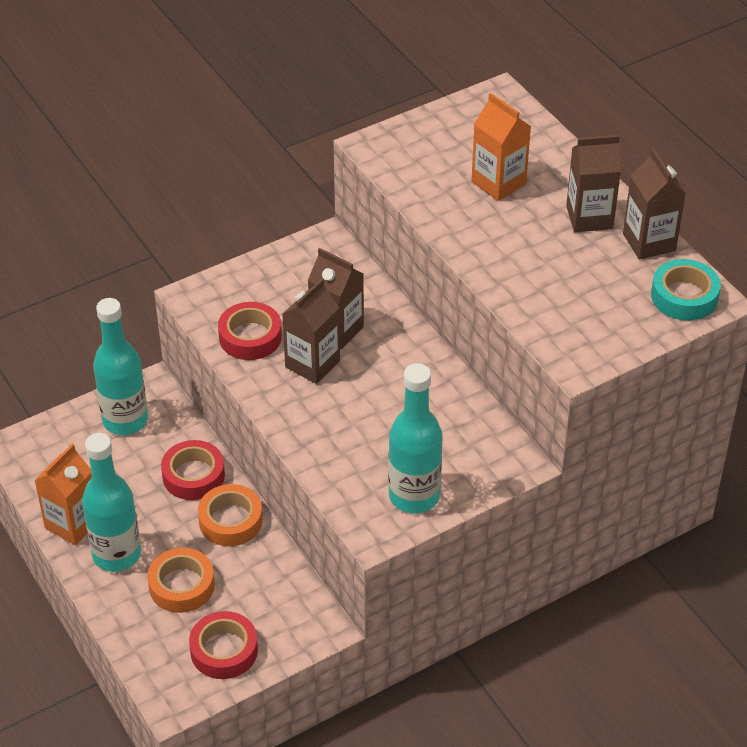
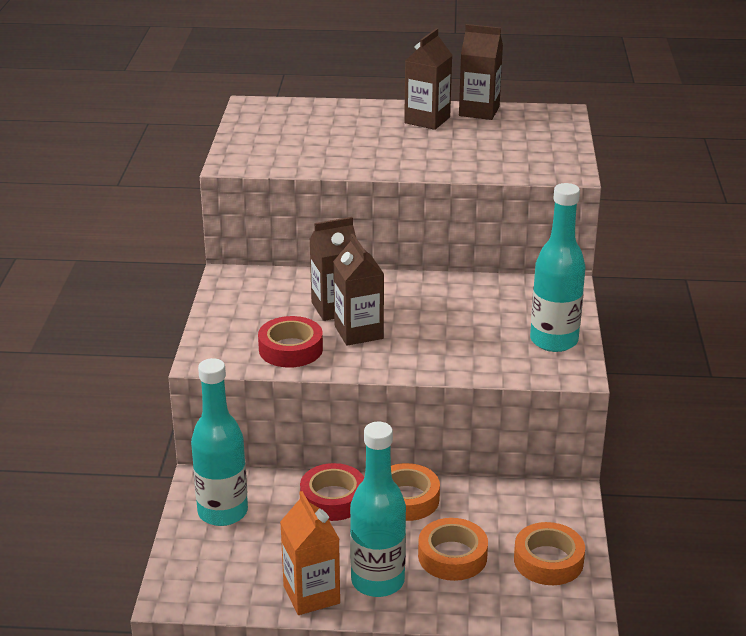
camera: 55 degrees left, 15 degrees down
(224, 650) = (548, 561): red tape -> orange tape
(498, 183) = (346, 136): orange carton -> none
(684, 296) = (547, 119): turquoise tape -> none

